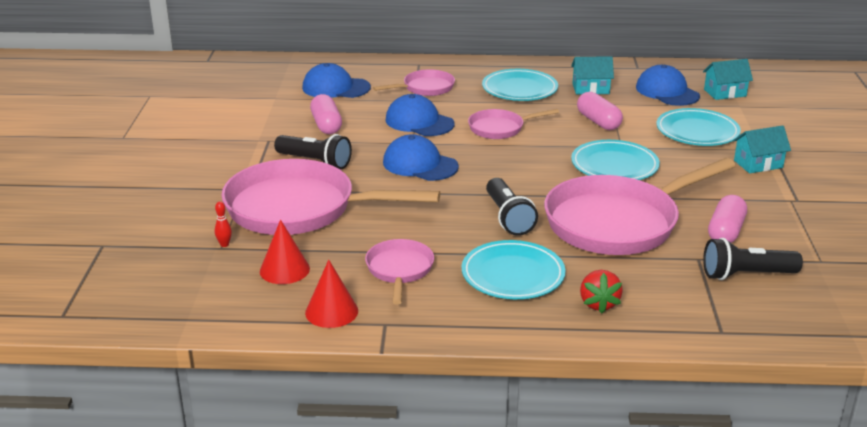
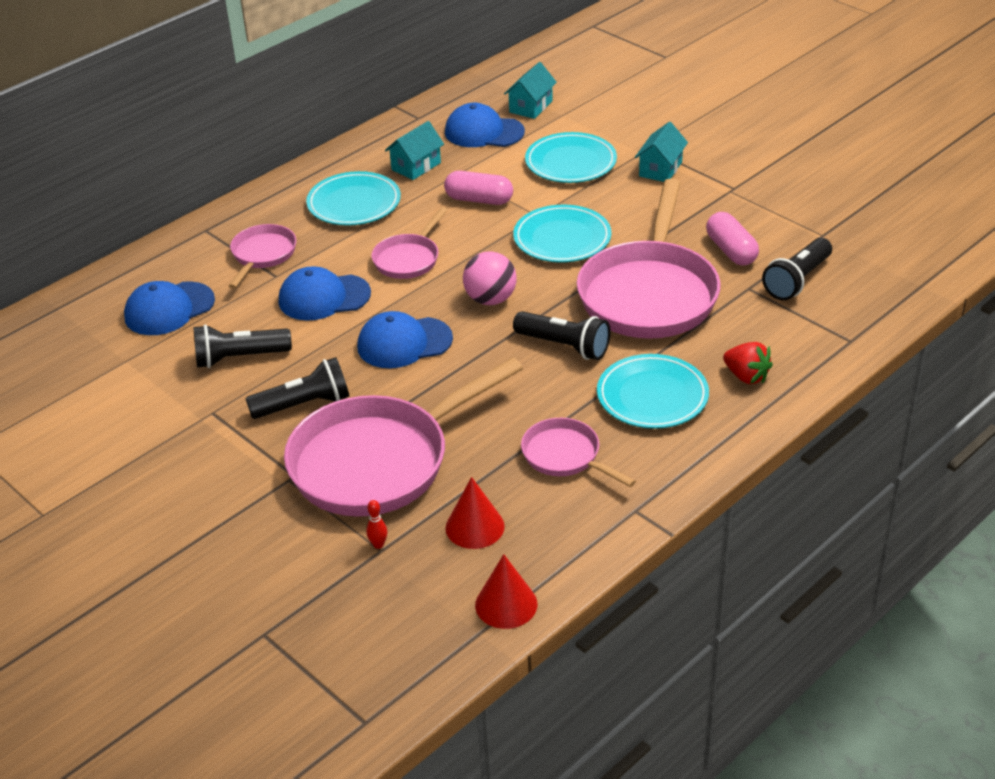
camera: 45 degrees left, 10 degrees up
(326, 125) = (239, 358): pink capsule -> black flashlight
(331, 311) = (579, 532): red cone -> red cone (506, 604)
(509, 171) = (490, 299): none -> pink ball

